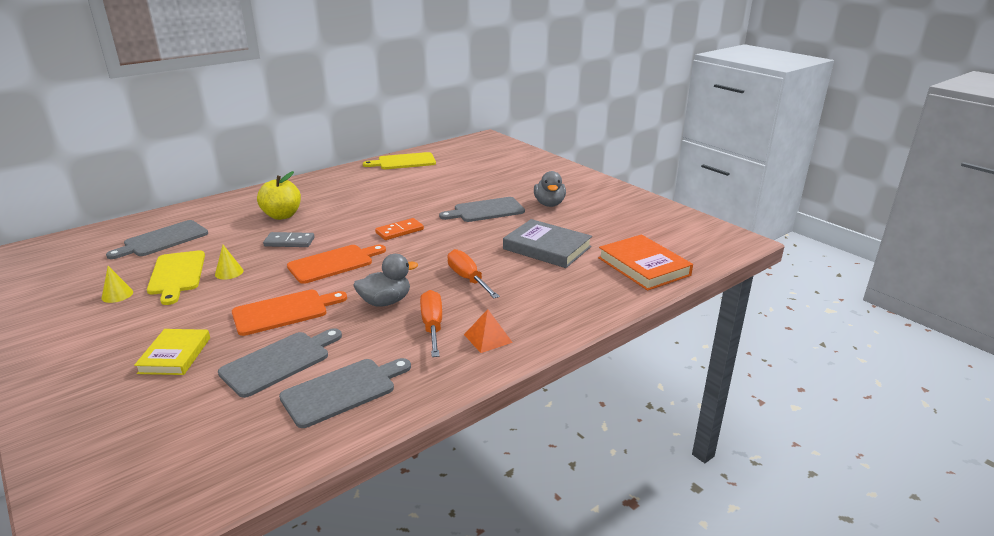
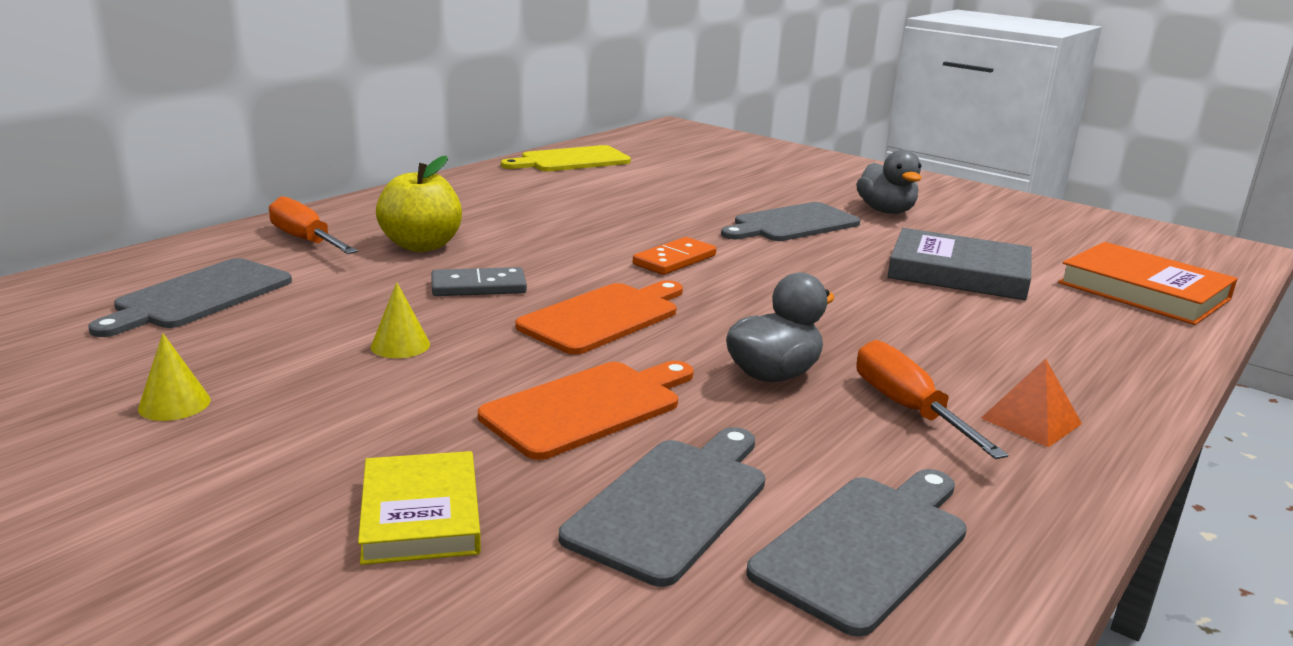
camera: 15 degrees left, 5 degrees down
(177, 275) = (286, 357): yellow cutting board -> none
(468, 279) = (881, 327): orange screwdriver -> orange screwdriver (306, 240)

